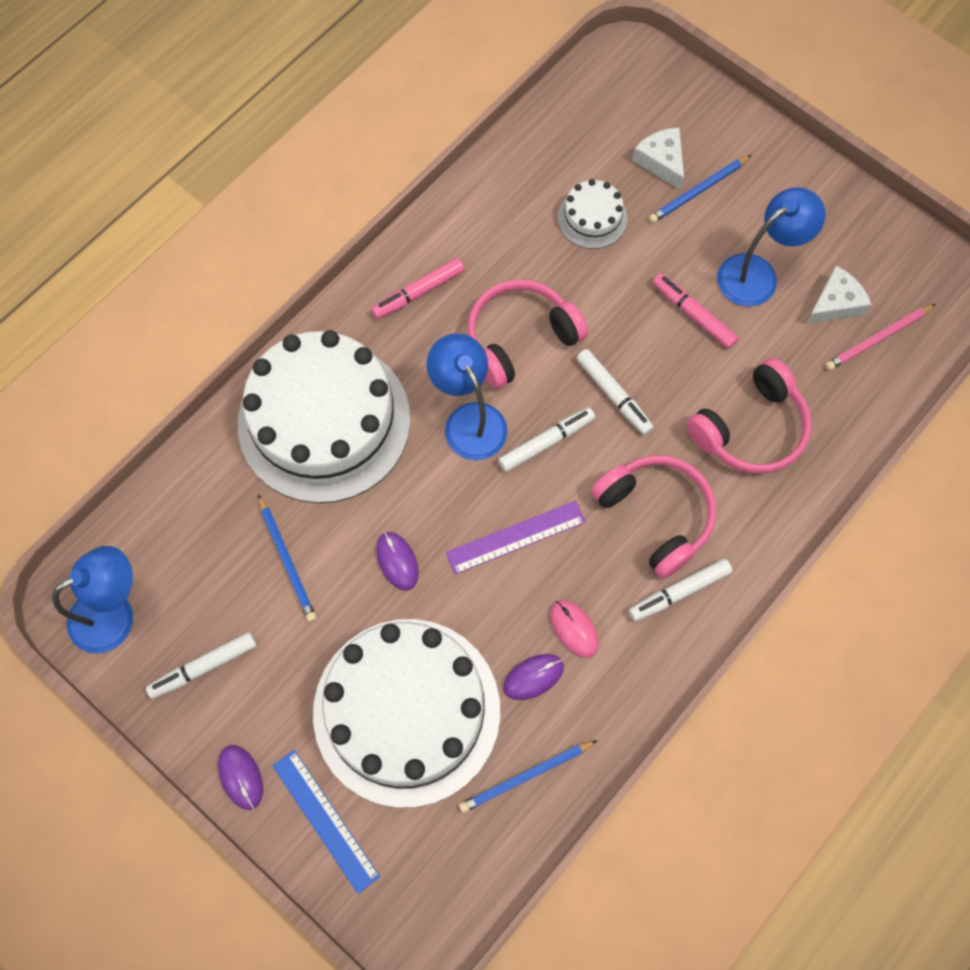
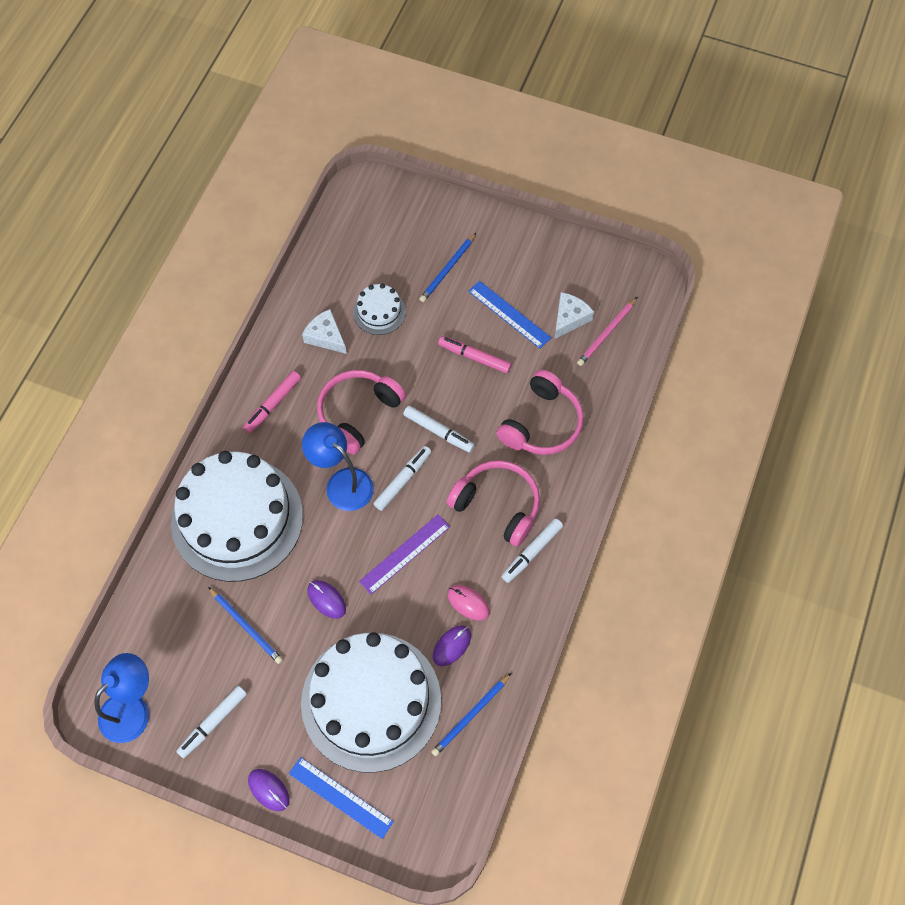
camera: 20 degrees left, 5 degrees down
(661, 161) = (414, 256): white cheese -> white cheese (326, 336)
(757, 274) = (509, 314): blue lamp -> blue ruler

